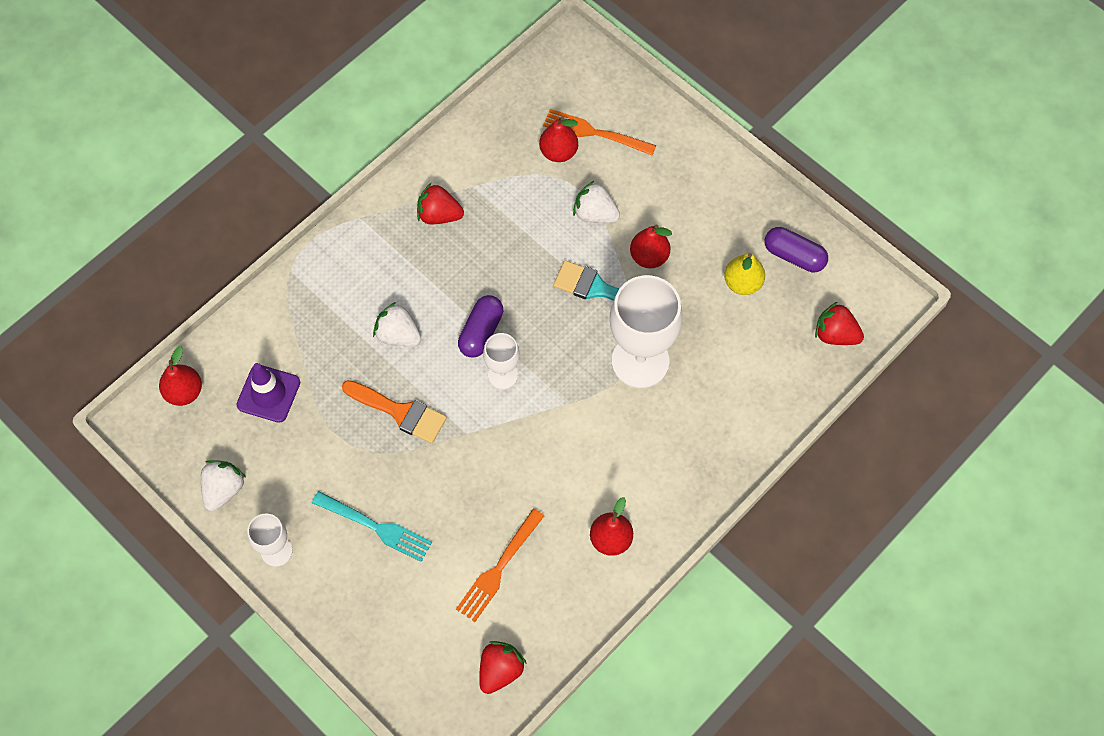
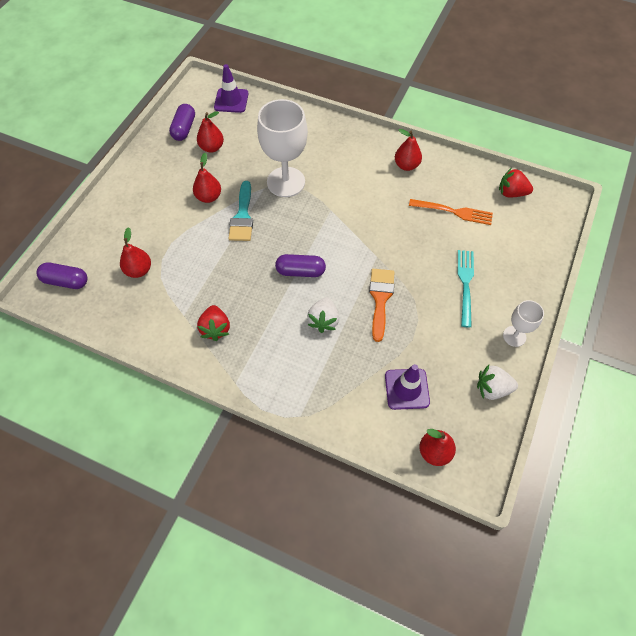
camera: 110 degrees left, 5 degrees down
(502, 375) = (327, 249): white goblet -> none
(573, 75) = (66, 281): none -> purple capsule
(594, 133) = (116, 253): orange fork -> none
(595, 214) = (185, 234): white strawberry -> none
(742, 283) = (212, 147): yellow pear -> red pear
(835, 334) = (231, 100): red strawberry -> purple traffic cone

